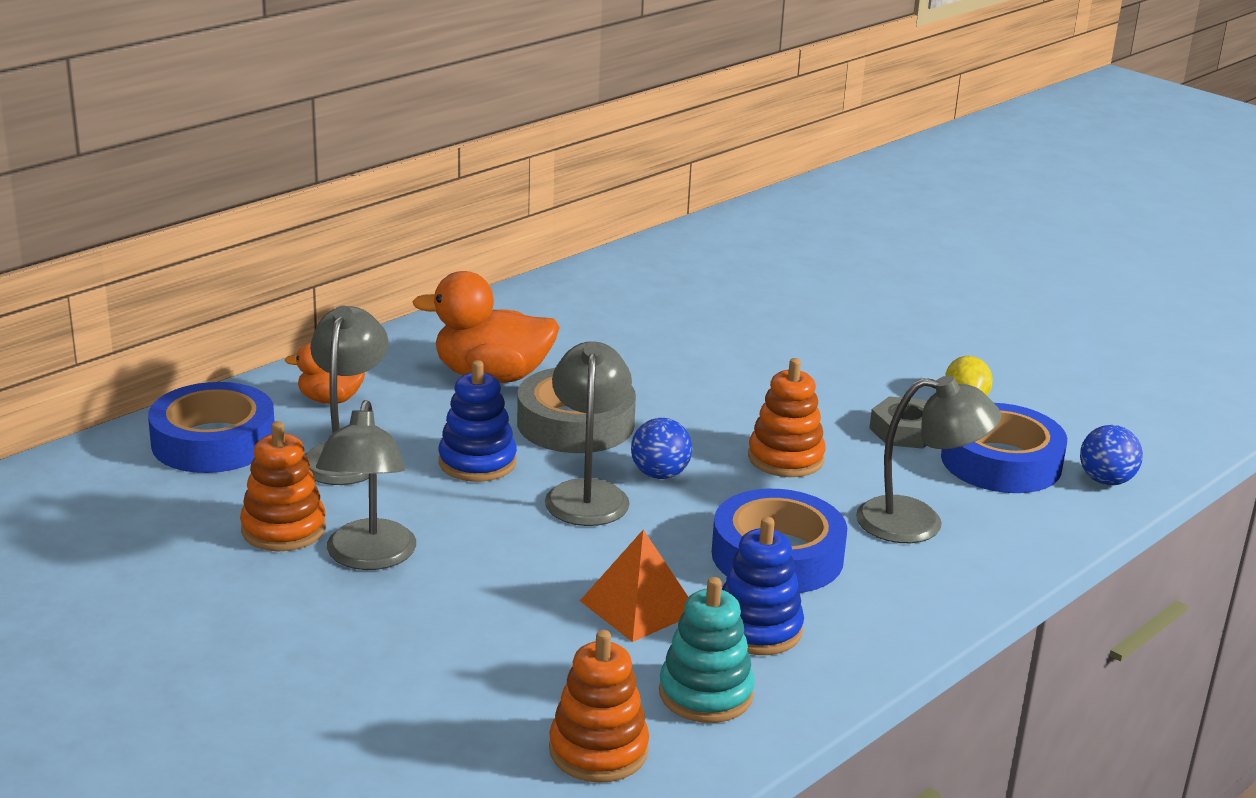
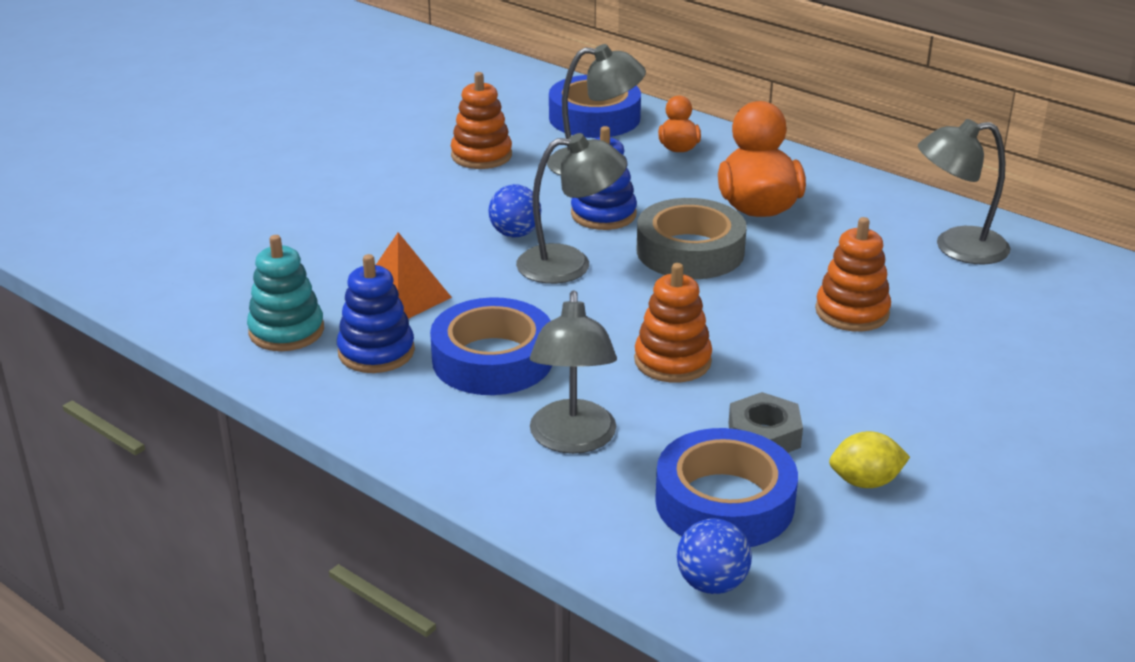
camera: 85 degrees right, 5 degrees up
(368, 557) = (451, 188): grey lamp -> grey lamp (956, 247)
(598, 750) = (220, 291): orange stacking toy -> orange stacking toy (852, 312)
(660, 474) = (615, 296): blue ball -> blue ball (515, 234)

